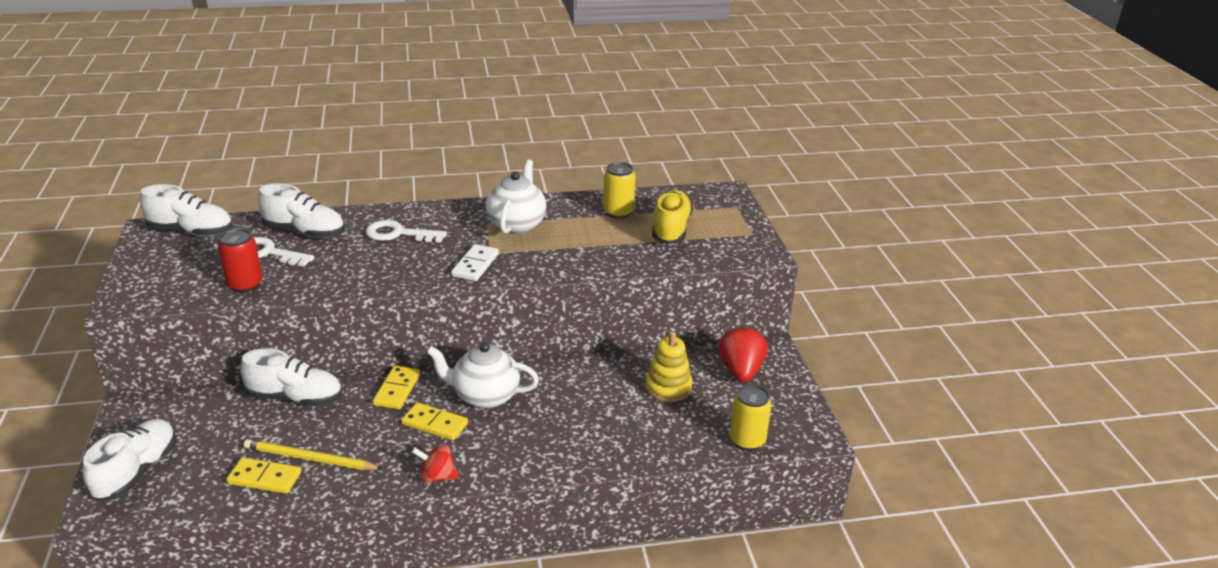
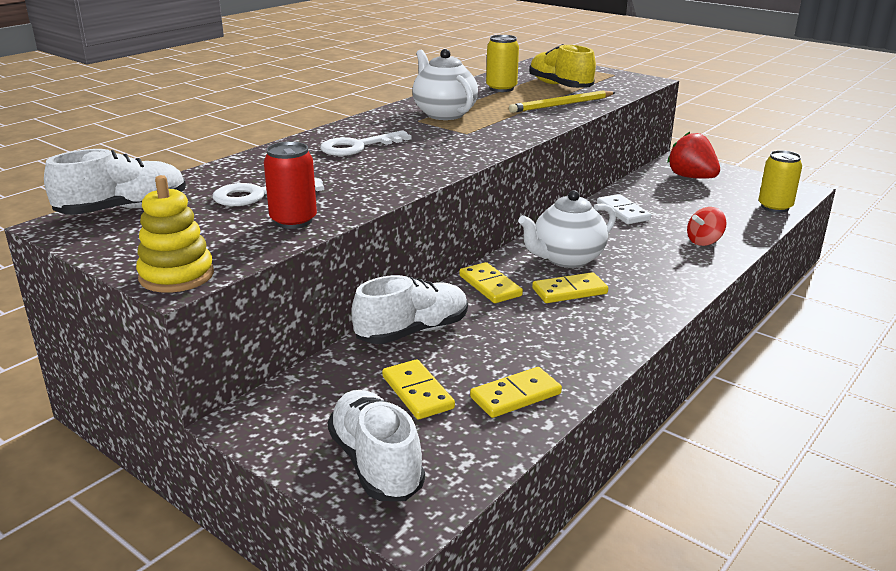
camera: 40 degrees left, 5 degrees down
(225, 441) = (417, 392): none -> yellow domino
(304, 232) = (260, 172): white shoe -> none
(310, 459) = (523, 362): yellow pencil -> yellow pencil (561, 105)
(437, 477) = (647, 319): red spinning top -> red spinning top (704, 241)
(475, 265) = (474, 142): white domino -> white domino (622, 212)
(668, 387) = (671, 202): yellow stacking toy -> yellow stacking toy (176, 276)

